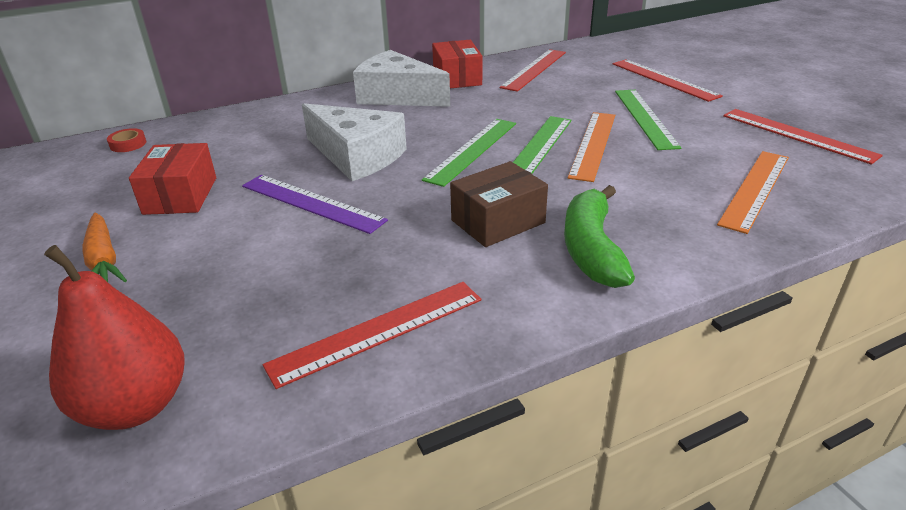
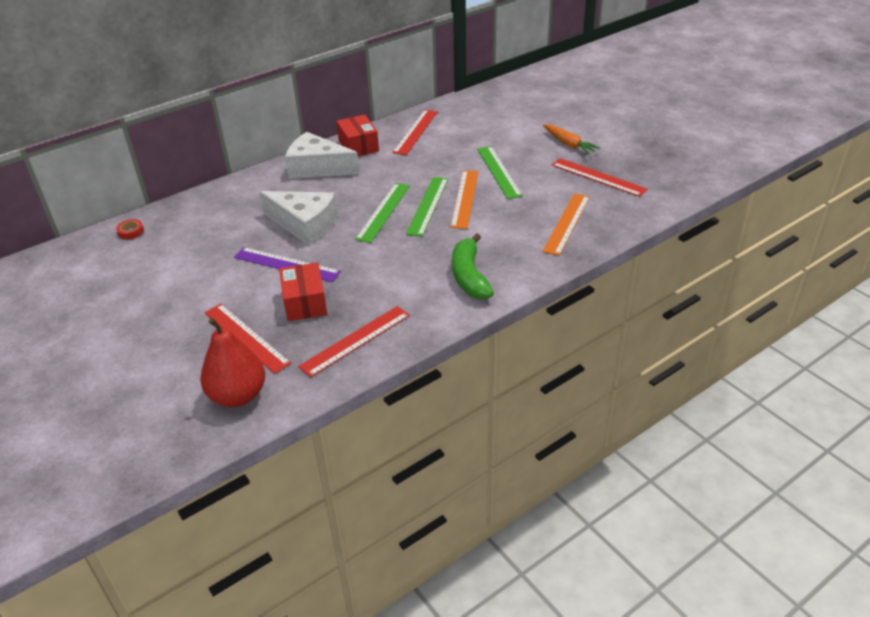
camera: 10 degrees left, 5 degrees up
(104, 260) = (169, 320): orange carrot -> orange carrot (569, 144)
(180, 195) = (194, 269): red box -> red box (305, 302)
(498, 221) = (410, 264): brown box -> none
(664, 79) = (511, 134): red ruler -> red ruler (246, 337)

